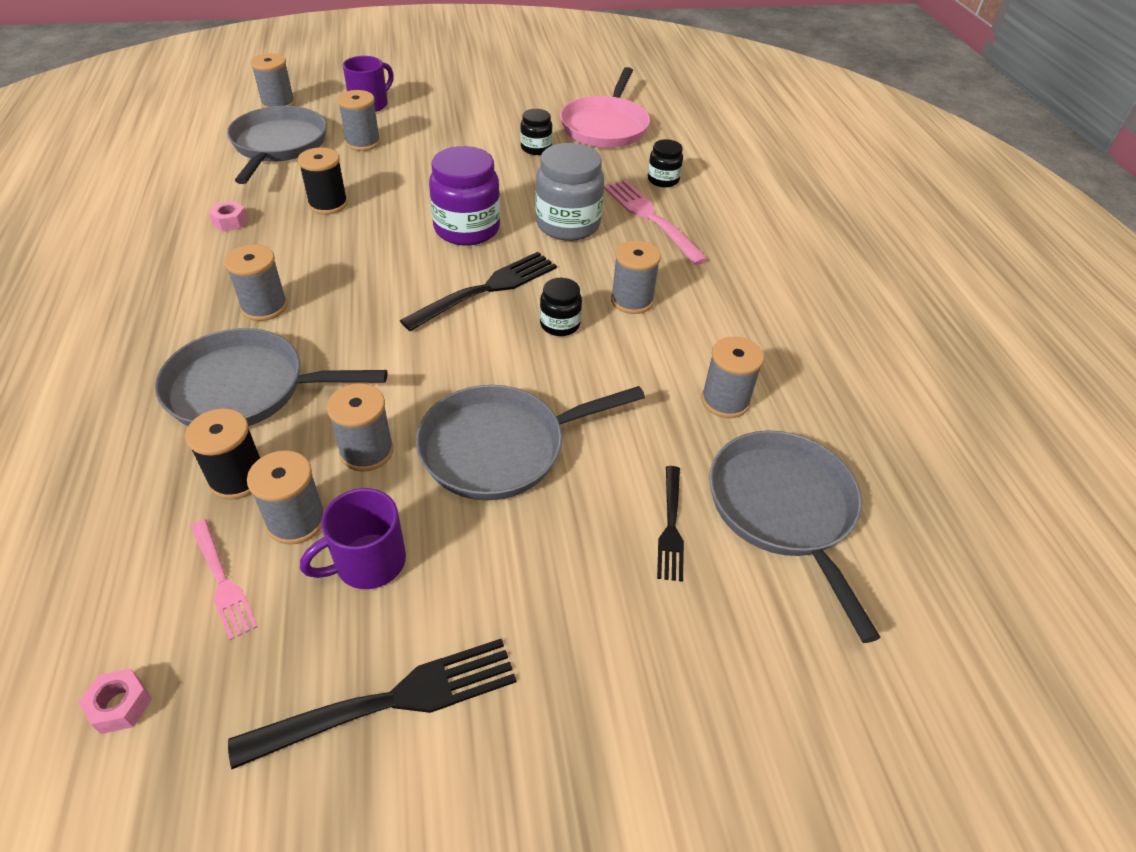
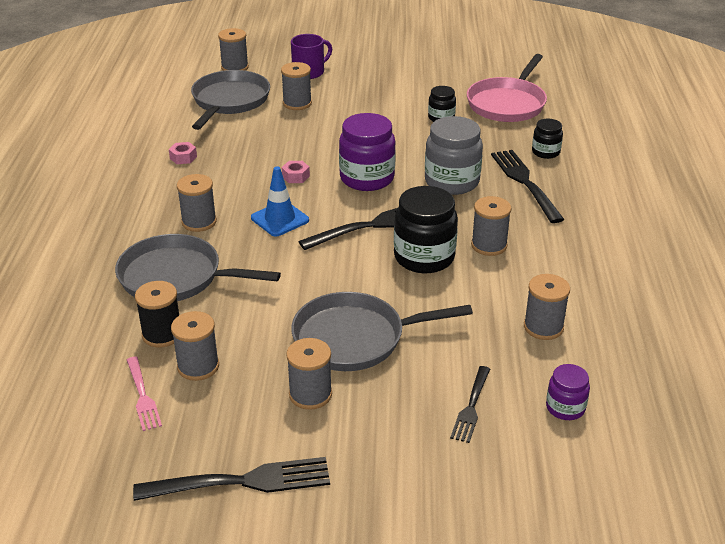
camera: 15 degrees right, 10 degrees down
(120, 705) = (69, 456): pink nut -> pink nut (295, 176)
(328, 204) = (260, 150): black spool -> none
(366, 451) = (255, 328): grey spool -> grey spool (310, 394)
(368, 562) = (243, 399): purple mug -> none
(370, 292) = (280, 219): none -> blue traffic cone
(560, 324) = (424, 257): black jar -> black jar, size x1.86
(651, 218) = (525, 183): pink fork -> black fork
(783, 509) = (565, 408): grey pan -> purple jar

